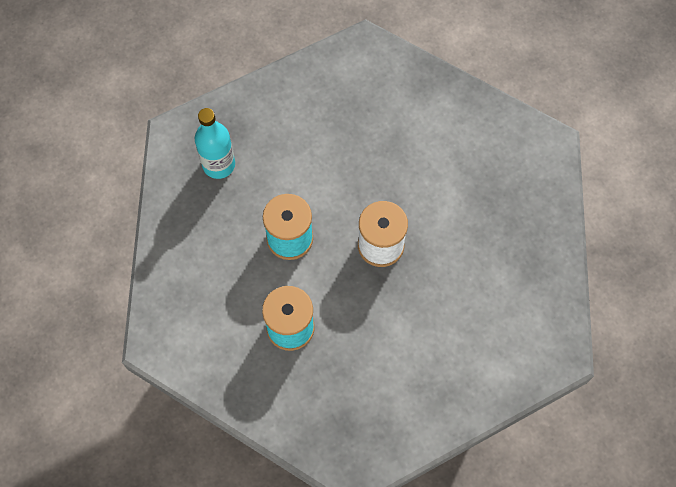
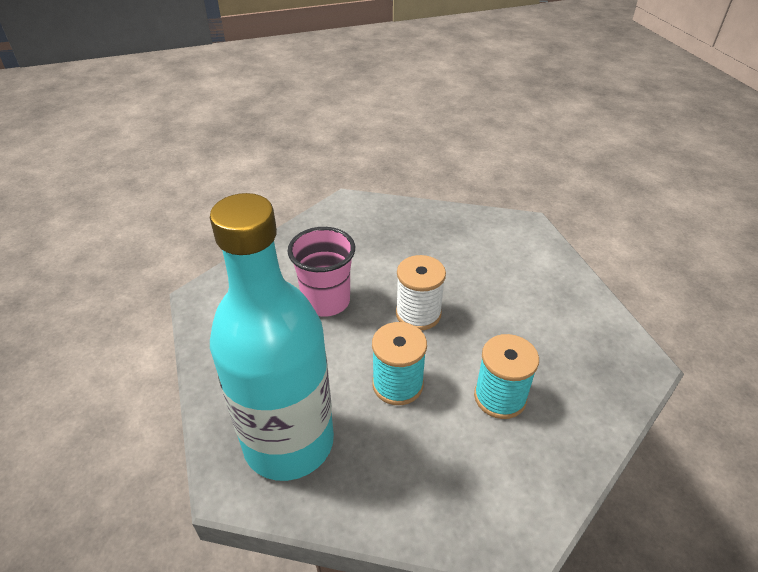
camera: 80 degrees left, 25 degrees down
(219, 164) = (288, 442): turquoise bottle -> turquoise bottle, size x2.23
(380, 157) = (326, 301): none -> pink cup

